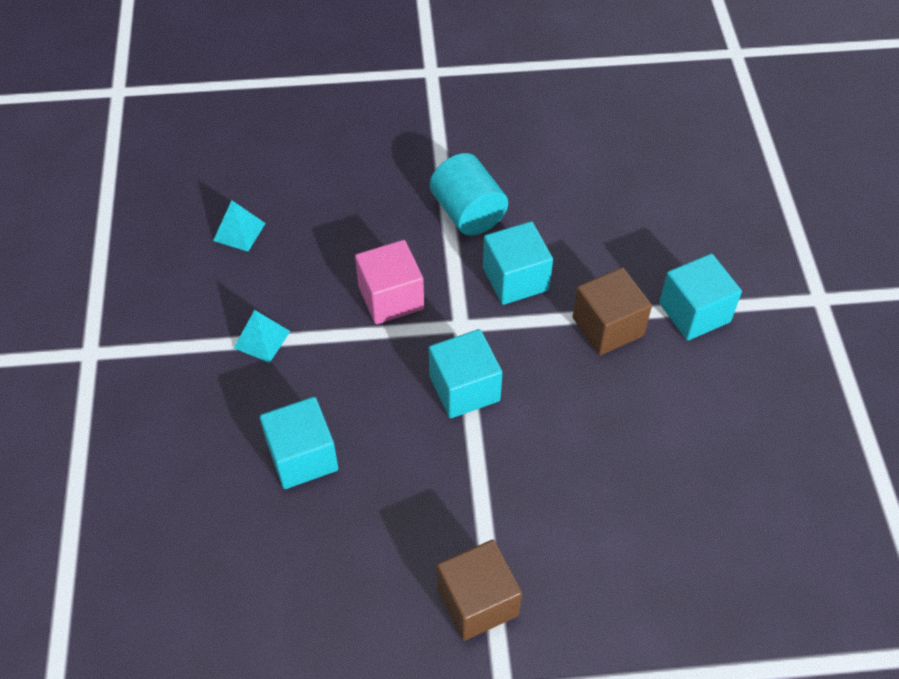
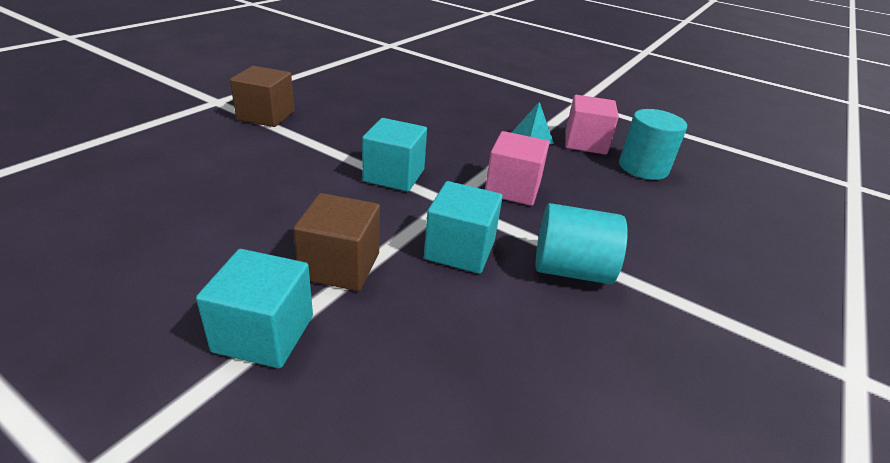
camera: 125 degrees right, 20 degrees down
(223, 294) = (585, 143): none -> pink cube
(239, 231) = (643, 167): turquoise pyramid -> turquoise cylinder
(302, 457) = (430, 117): turquoise cube -> none

